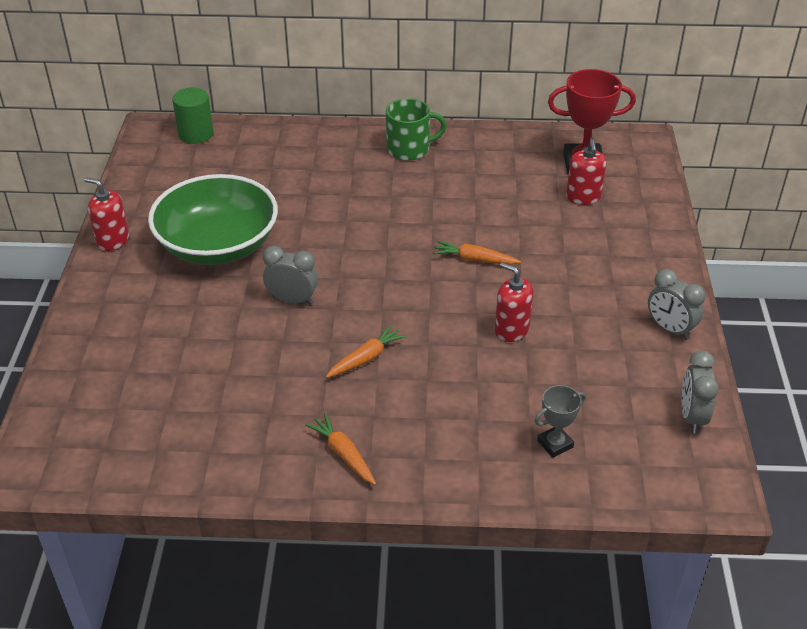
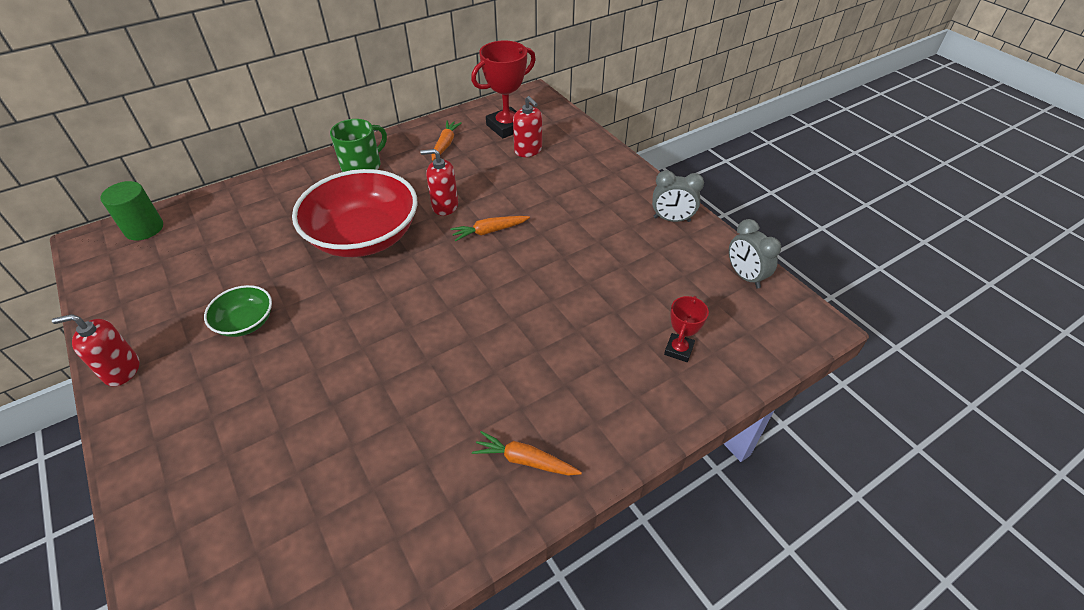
camera: 35 degrees left, 5 degrees up
(218, 245) = (245, 322): green bowl -> green bowl, size x0.47
(292, 300) = (361, 339): grey clock -> none
(360, 215) = (364, 236): none -> red bowl
(366, 358) = (471, 358): orange carrot -> orange carrot (445, 144)
(511, 330) = (566, 274): red soap dispenser -> red soap dispenser (445, 206)
(555, 444) = (678, 350): grey trophy -> red trophy

